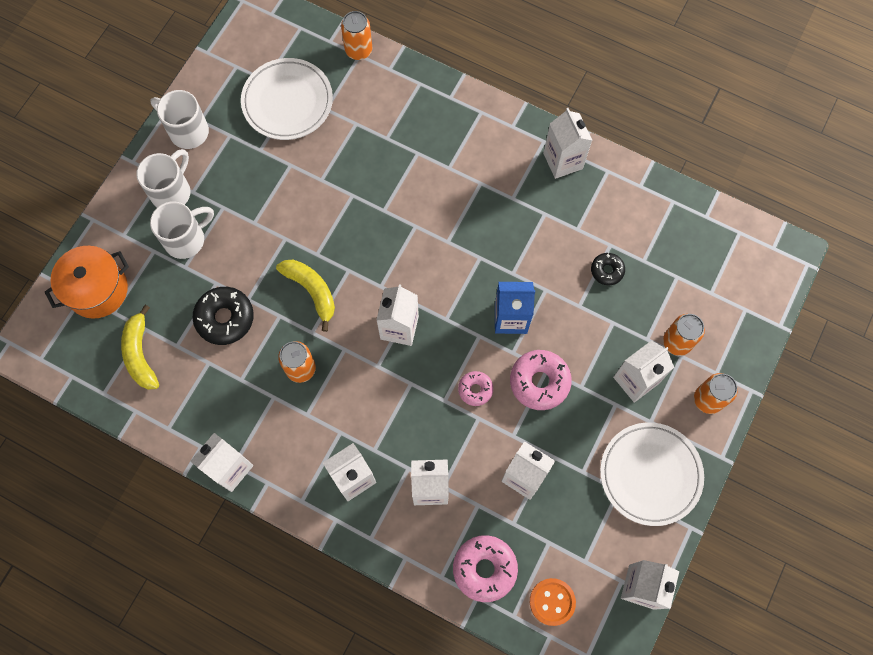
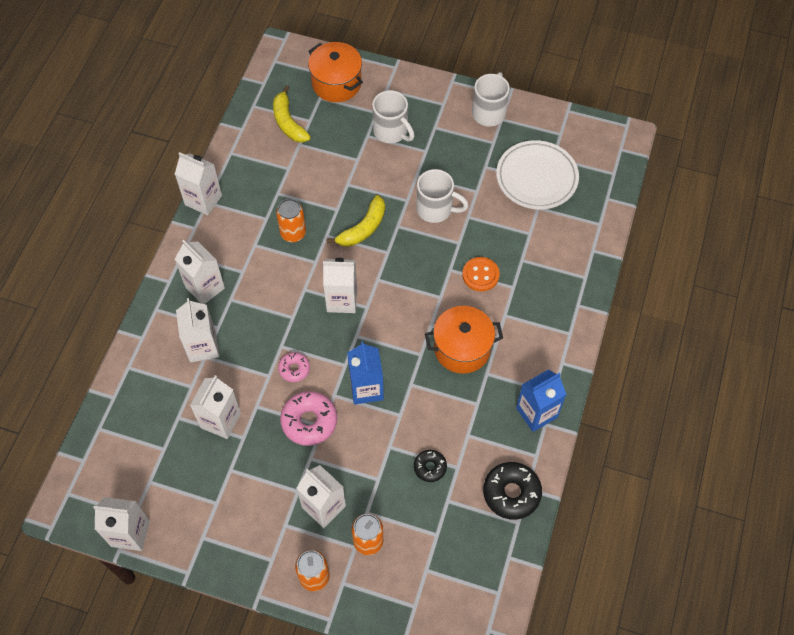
camera: 80 degrees right, 10 degrees down
(140, 354) = (288, 122): yellow banana -> yellow banana turned 90 degrees counterclockwise
(172, 192) = (431, 113): white mug -> white mug (436, 209)
(225, 318) = (328, 172): black donut -> black donut (511, 493)
(358, 50) = (604, 222): orange can -> none
(480, 216) = (462, 348): none -> orange pot
(484, 569) = (137, 400): pink donut -> none
(552, 602) = (112, 458): orange button -> orange button (480, 275)
(563, 161) = (536, 412): white carton -> blue carton
(650, 474) = (234, 530): white plate -> none

